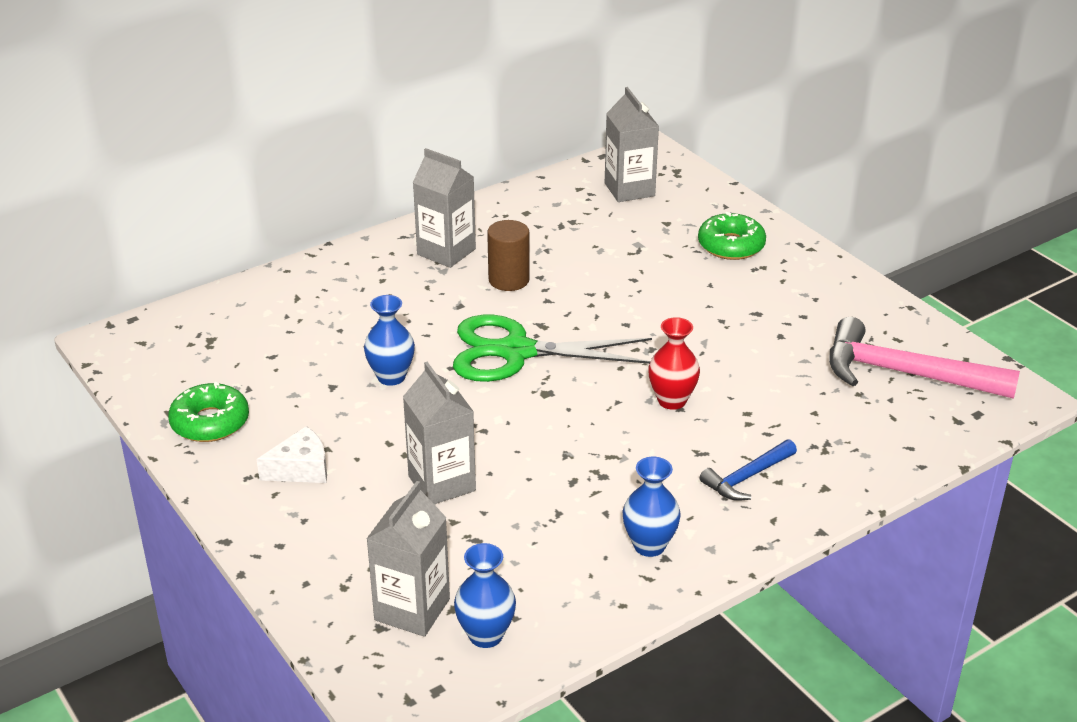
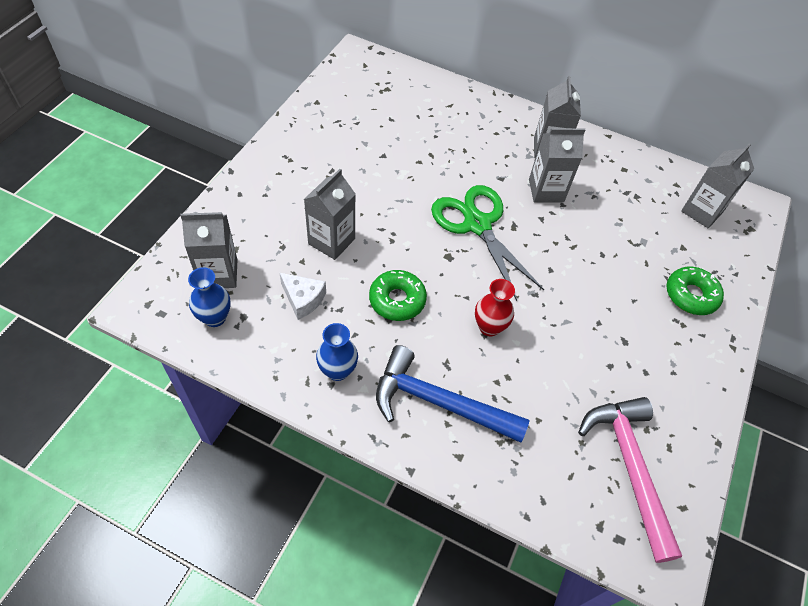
camera: 55 degrees right, 20 degrees up
(210, 422) = (319, 121): green donut -> green donut (397, 300)
(301, 469) = (305, 174): white cheese -> white cheese (303, 299)
(391, 377) = (410, 177): blue vase -> none
(509, 280) = (546, 190): brown cylinder -> grey carton
(747, 477) = (439, 402): blue hammer -> blue hammer, size x1.89

